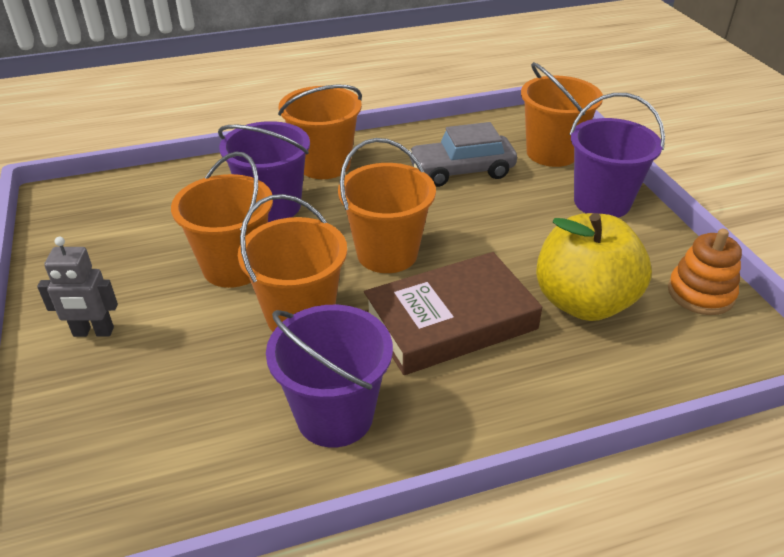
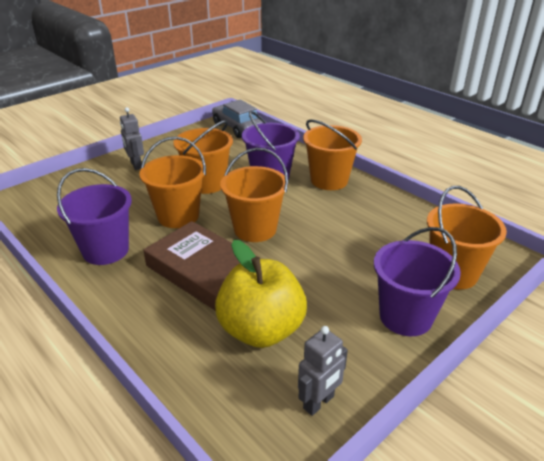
camera: 65 degrees right, 5 degrees down
(461, 171) = (377, 235): grey car -> grey car (237, 128)
(700, 293) = (319, 402): orange stacking toy -> grey robot

